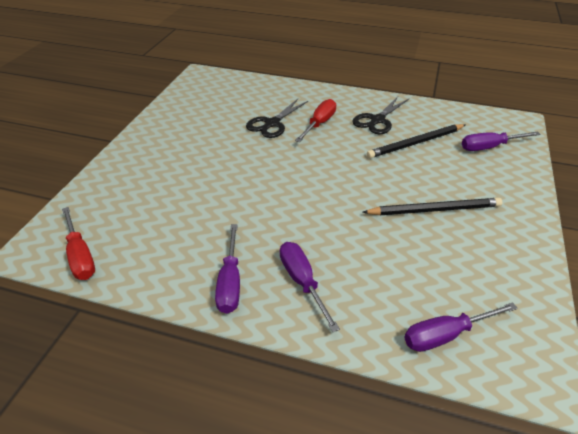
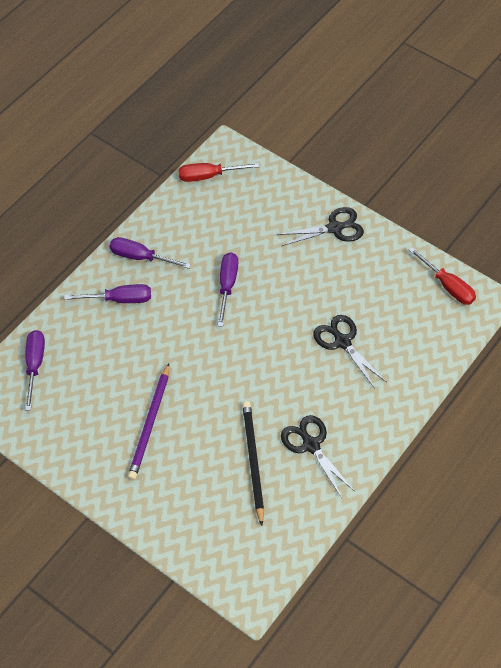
camera: 110 degrees right, 15 degrees up
(145, 149) = (335, 228): none -> black scissors
(319, 123) = (325, 385): red screwdriver -> red screwdriver (448, 286)
(434, 210) = (150, 424): black pencil -> purple pencil
(489, 147) = (216, 530): purple screwdriver -> purple screwdriver (227, 286)

